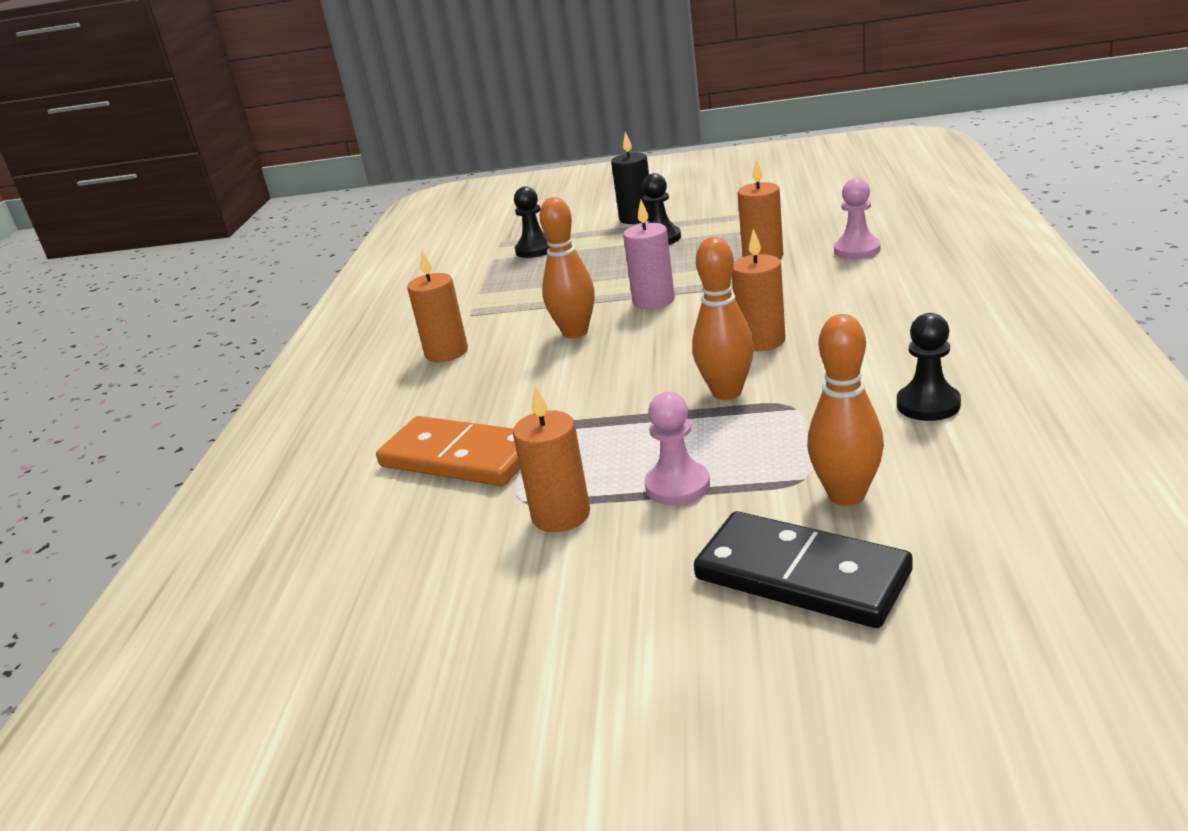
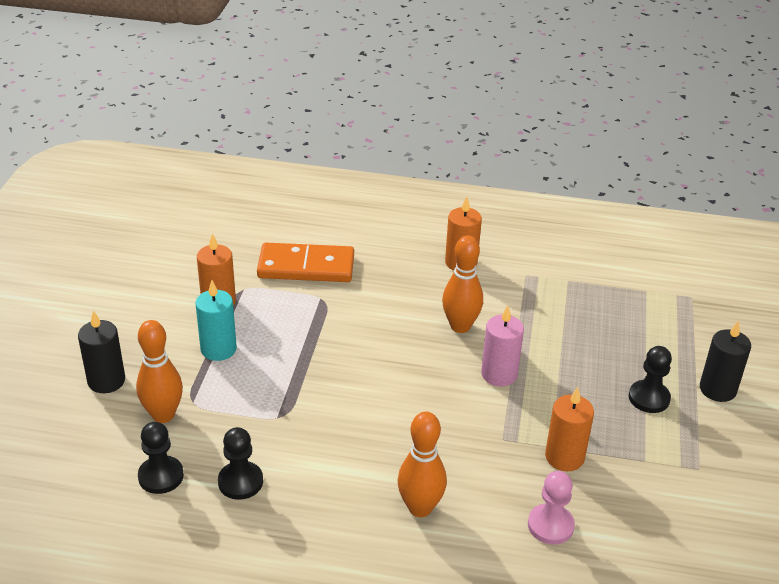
camera: 90 degrees right, 10 degrees up
(459, 458) = (306, 266): orange domino -> orange domino turned 60 degrees clockwise
(535, 250) = (657, 316): black pawn -> black pawn (161, 476)
(677, 486) = (218, 349): pink pawn -> turquoise candle
(727, 392) = (318, 388): orange bowling pin -> orange bowling pin (420, 508)
(761, 341) = (388, 421): orange candle -> none
(802, 575) = (106, 381): black domino -> black candle

